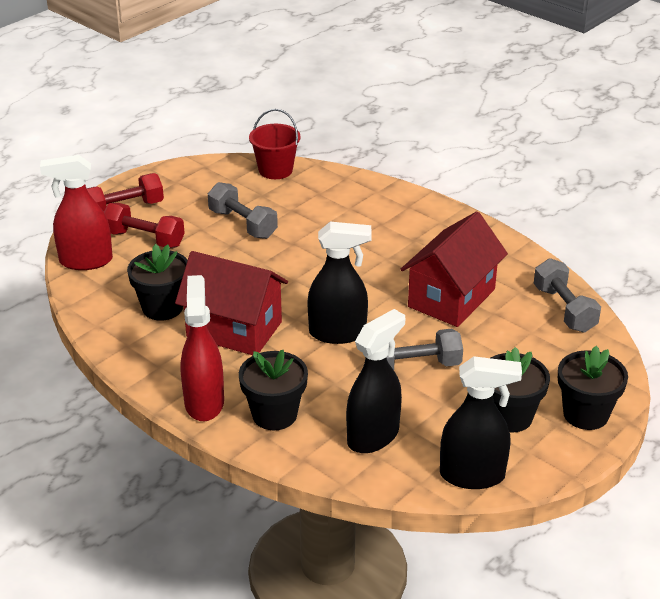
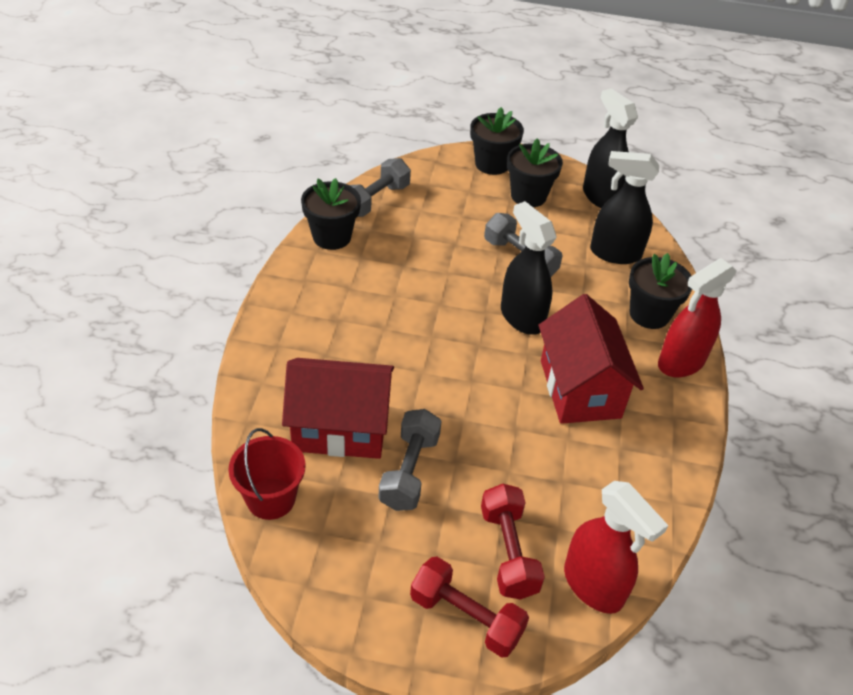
camera: 125 degrees left, 10 degrees up
(162, 308) = (601, 461): black flower pot -> black flower pot (332, 237)
(451, 298) = (413, 265): red house -> red house (340, 428)

